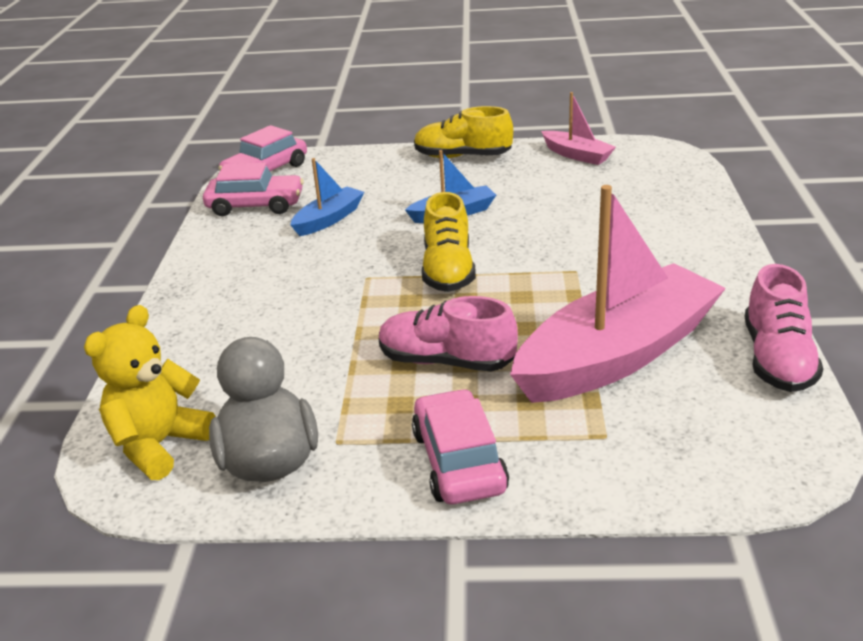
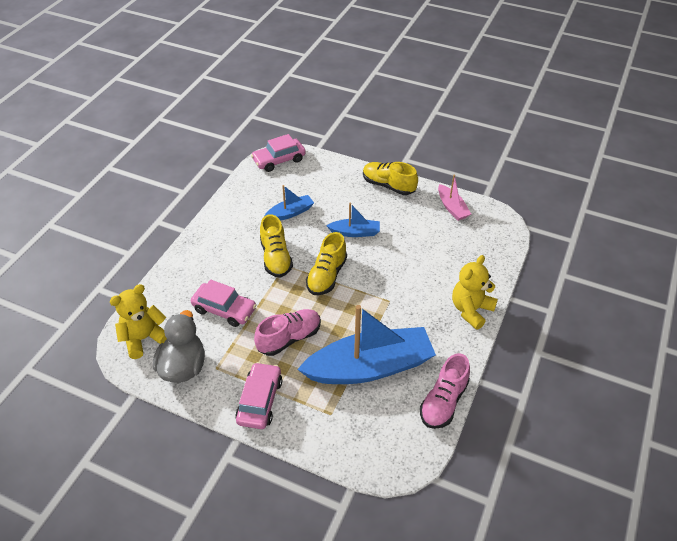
camera: 20 degrees right, 15 degrees up
(256, 205) = (260, 187): pink car -> pink car (224, 309)
(343, 273) = (276, 258): none -> yellow shoe
(446, 361) = (289, 338): pink shoe -> pink shoe turned 105 degrees clockwise
(617, 355) = (370, 367): pink boat -> blue boat
(710, 246) = (471, 310): none -> yellow teddy bear

